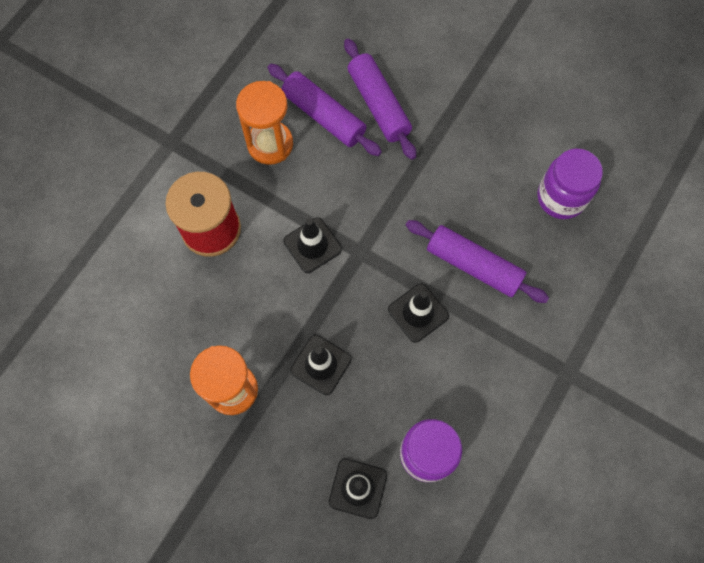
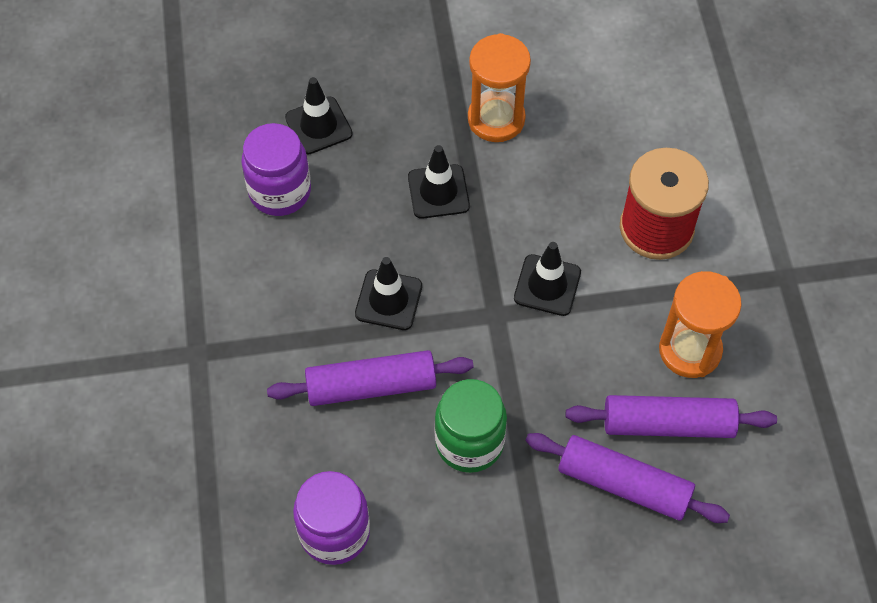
camera: 140 degrees right, 10 degrees down
(443, 189) = (469, 442): none -> green jar

